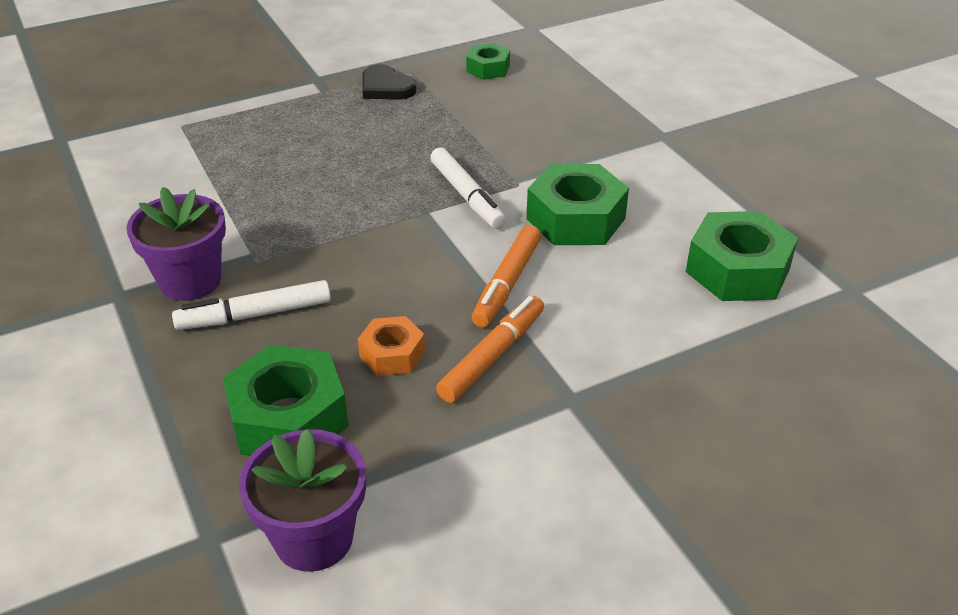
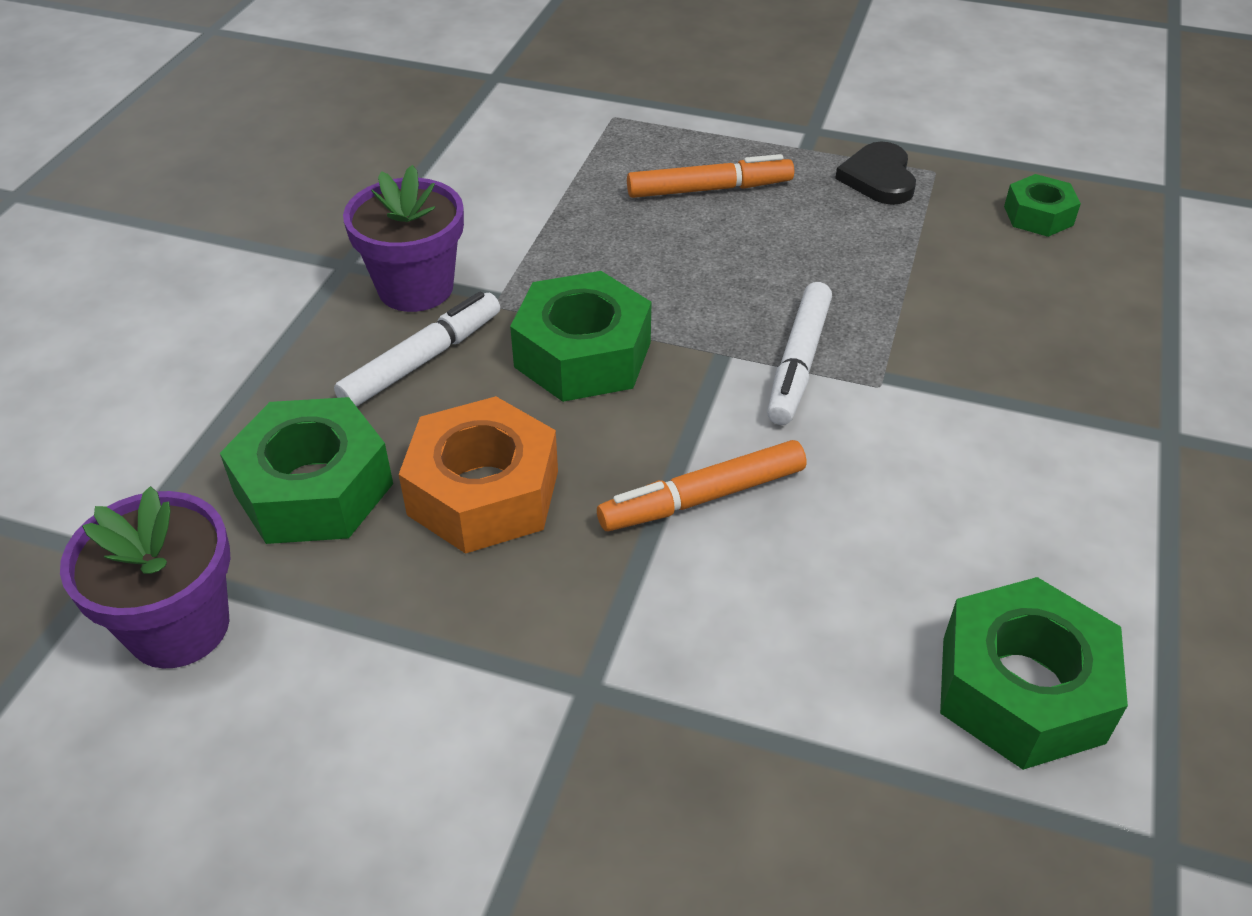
camera: 45 degrees right, 5 degrees up
(255, 315) = (422, 360): white marker -> white marker turned 105 degrees clockwise
(392, 354) = (483, 492): orange nut -> orange nut, size x1.77
(492, 356) = (574, 571): orange marker -> orange marker (709, 189)
(576, 218) = (892, 473): green nut -> green nut (583, 354)

